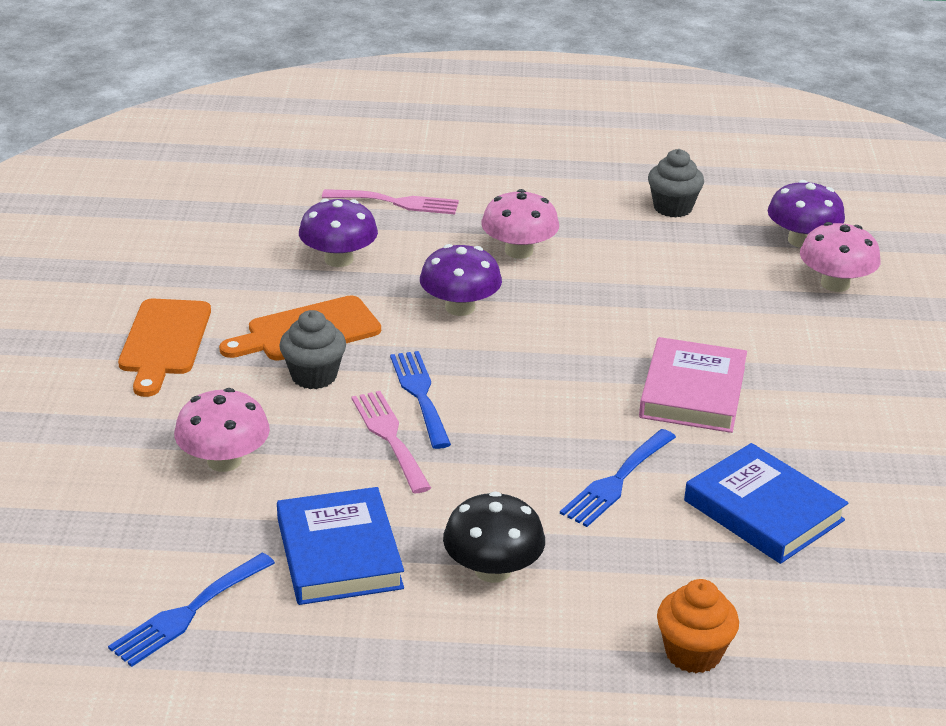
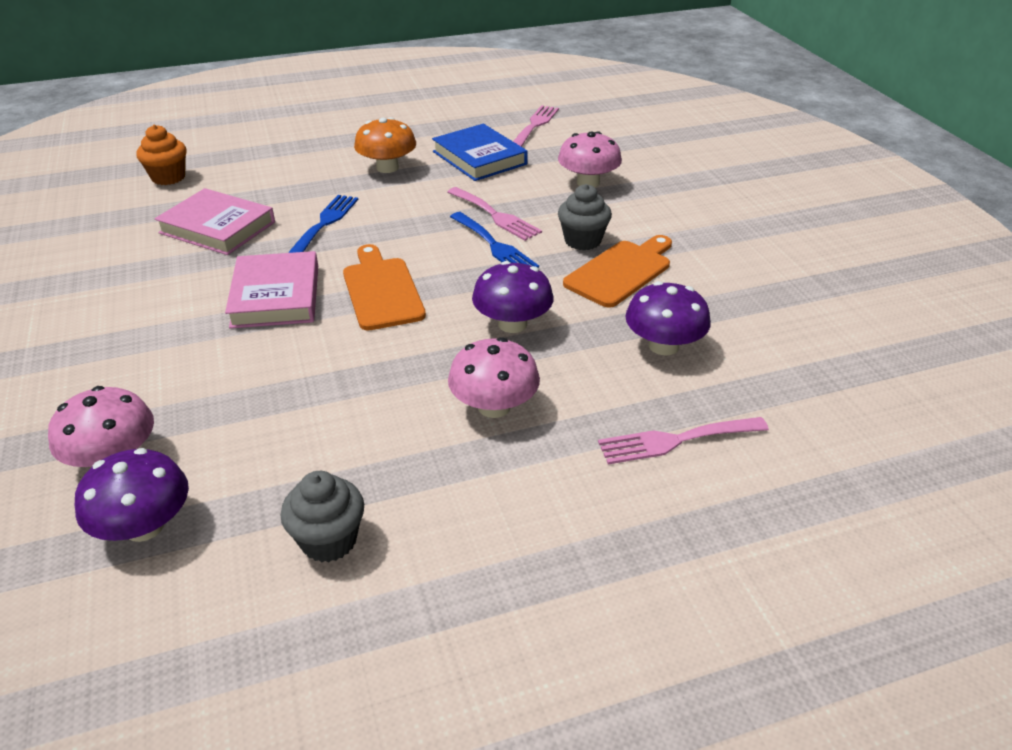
camera: 160 degrees right, 5 degrees up
(164, 342) = (715, 239): orange cutting board -> orange cutting board (382, 290)
(188, 613) = (535, 125): blue fork -> pink fork
(493, 570) = (387, 167): black mushroom -> orange mushroom
(693, 653) = (262, 157): orange cupcake -> orange cupcake (168, 177)
(763, 510) = (218, 227): blue book -> pink book

